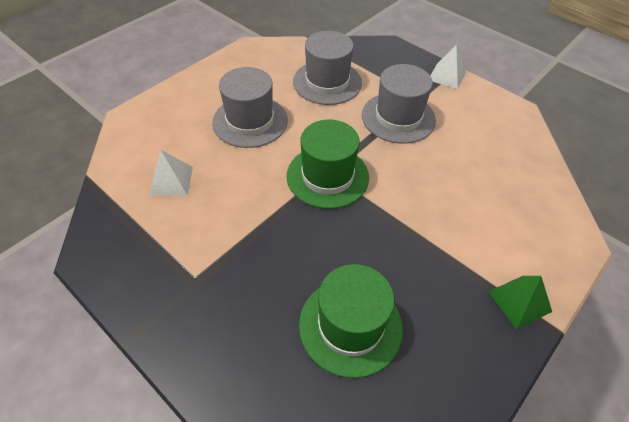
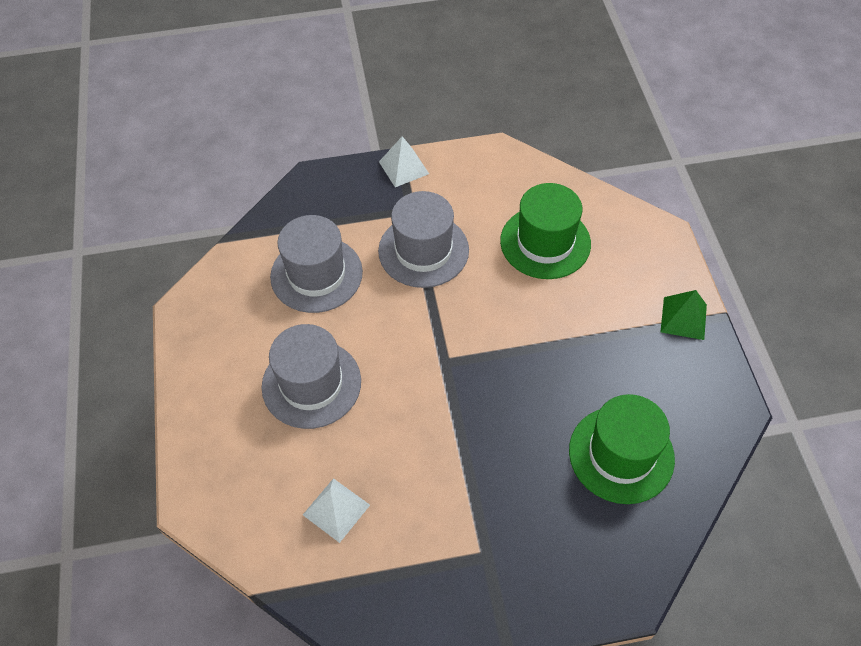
camera: 50 degrees left, 5 degrees up
(327, 176) = (448, 363): green hat -> green hat (545, 242)

